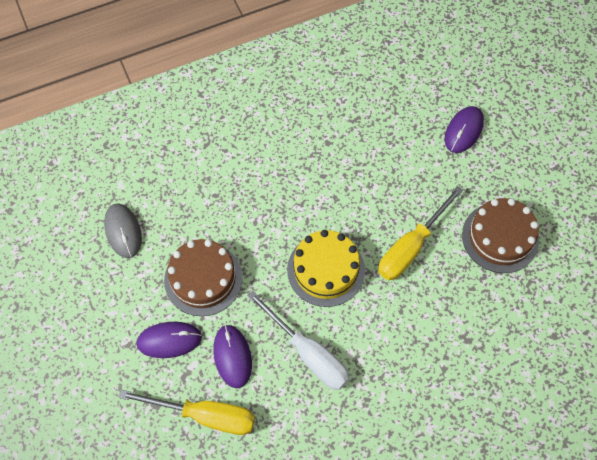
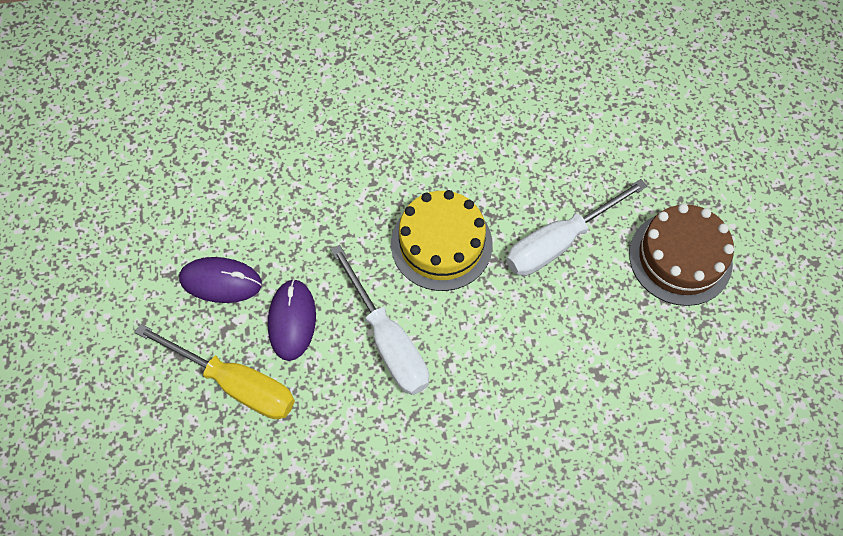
camera: 15 degrees right, 0 degrees up
(123, 231) = (207, 139): grey mouse -> none
(203, 279) = (285, 218): brown cake -> none
(411, 247) = (559, 242): yellow screwdriver -> white screwdriver
(463, 130) = (670, 115): purple mouse -> none

